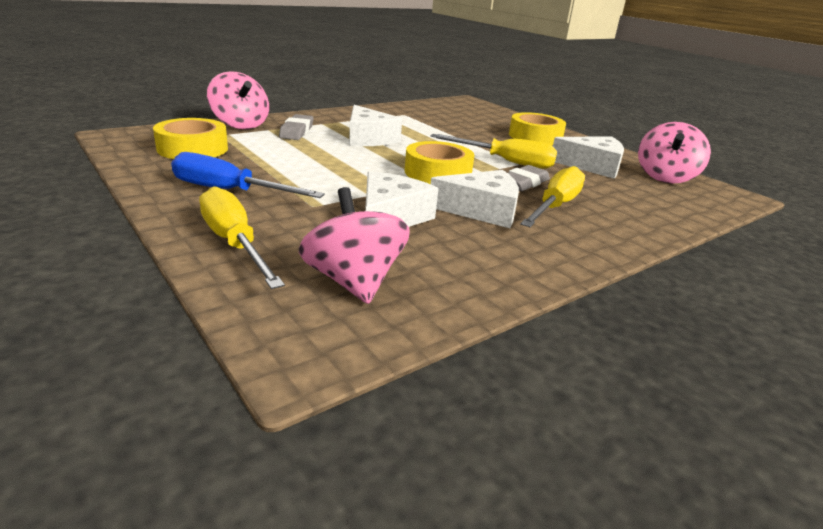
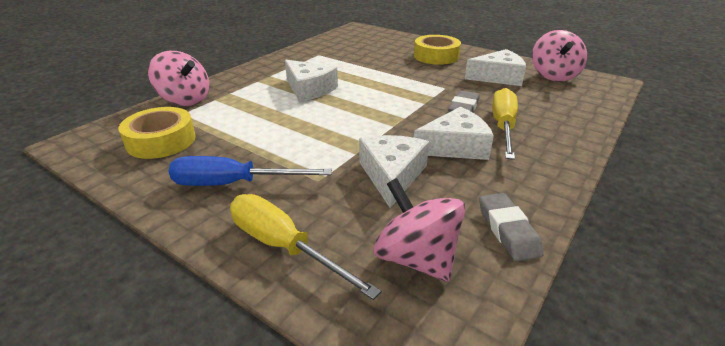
camera: 15 degrees left, 5 degrees up
(296, 131) = (242, 96): grey eraser -> grey eraser (507, 230)
(438, 173) = (392, 114): yellow tape -> none
(505, 161) = (433, 88): yellow screwdriver -> none

